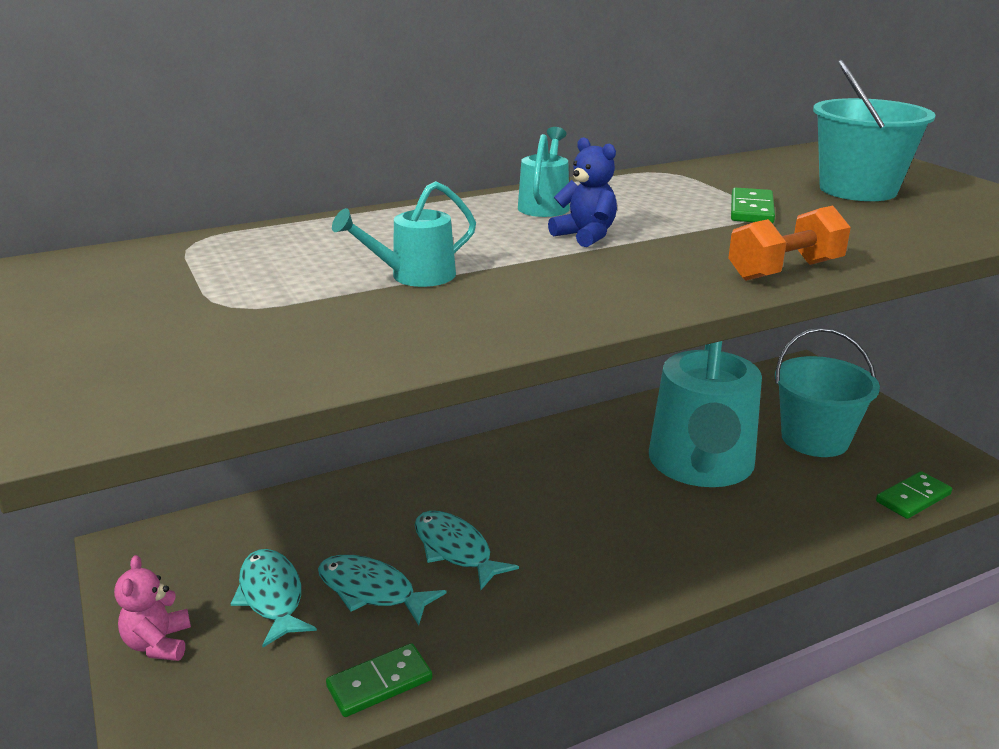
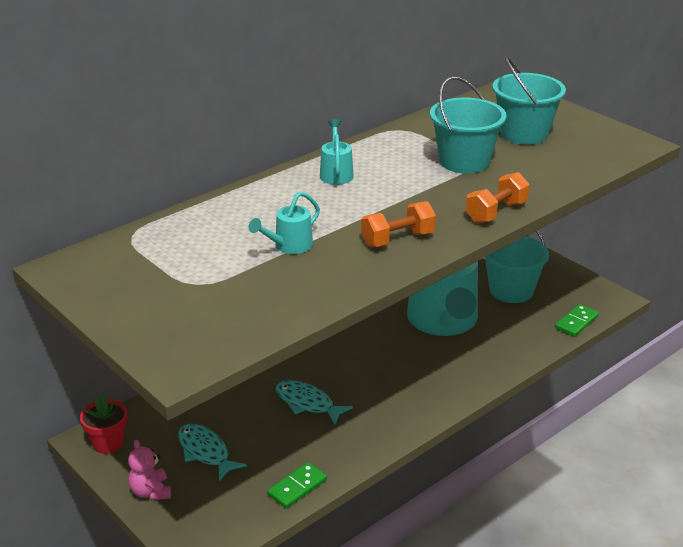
camera: 15 degrees left, 5 degrees up
(147, 557) = (108, 443): none -> red flower pot
(371, 591) = (266, 437): turquoise fish -> none
(585, 236) = (373, 198): blue teddy bear -> none
(598, 286) = (397, 239): none -> orange dumbbell
(751, 210) = (464, 161): green domino -> turquoise bucket

